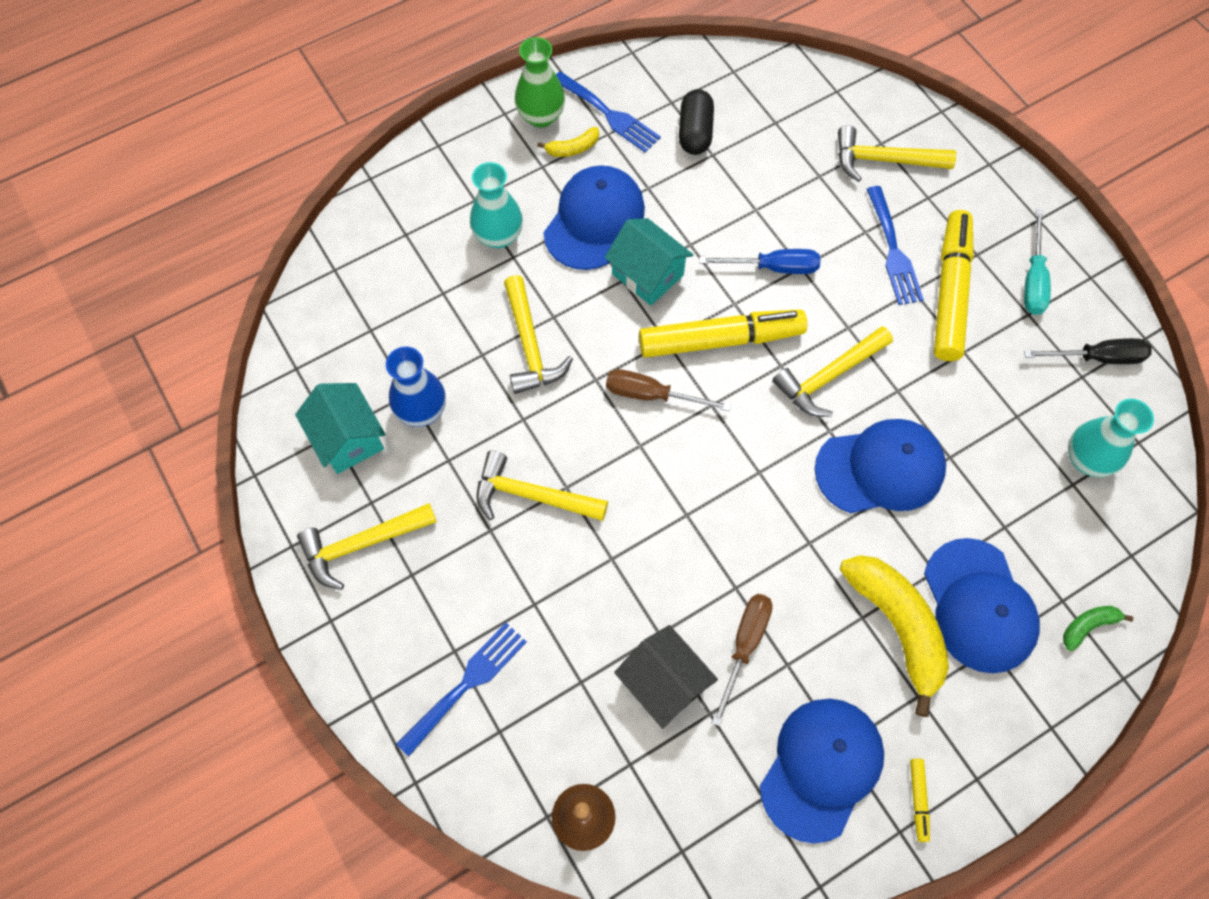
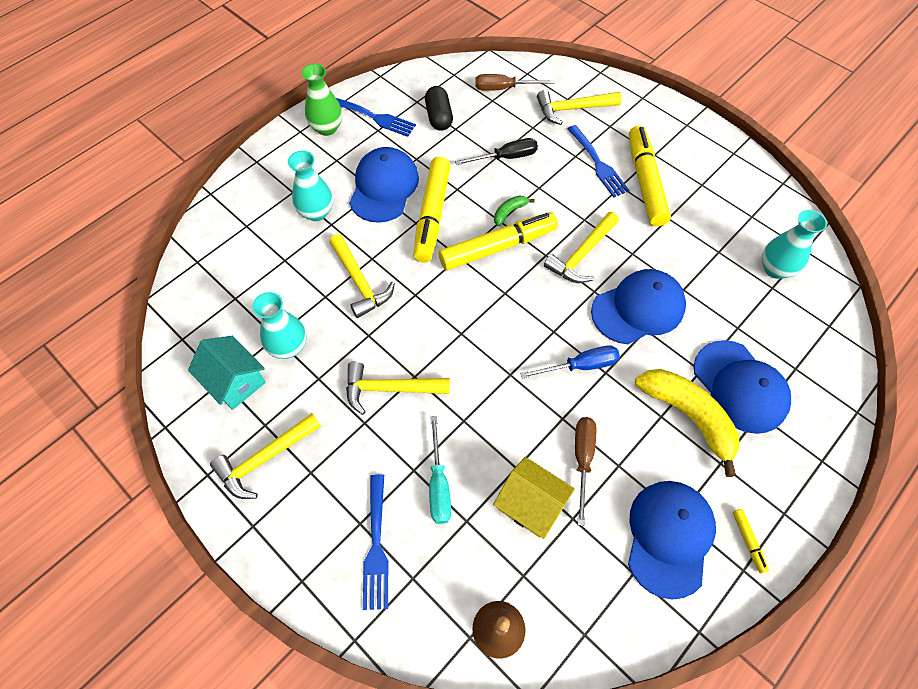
camera: 15 degrees left, 5 degrees down
(422, 410) = (289, 347): blue vase -> turquoise vase
(466, 683) = (376, 547): blue fork -> blue fork turned 150 degrees clockwise
(572, 148) = (355, 144): yellow banana -> none
(647, 274) = (432, 215): turquoise house -> yellow marker
(651, 395) = (459, 296): brown screwdriver -> brown screwdriver (504, 88)
(663, 683) = (530, 504): black house -> yellow house
(773, 267) = (520, 192): blue screwdriver -> blue screwdriver (580, 366)
(1033, 279) = (697, 162): turquoise screwdriver -> turquoise screwdriver (438, 484)
(1088, 626) = (819, 381): green banana -> green banana (509, 212)
(1097, 357) = (757, 202): black screwdriver -> black screwdriver (506, 157)

